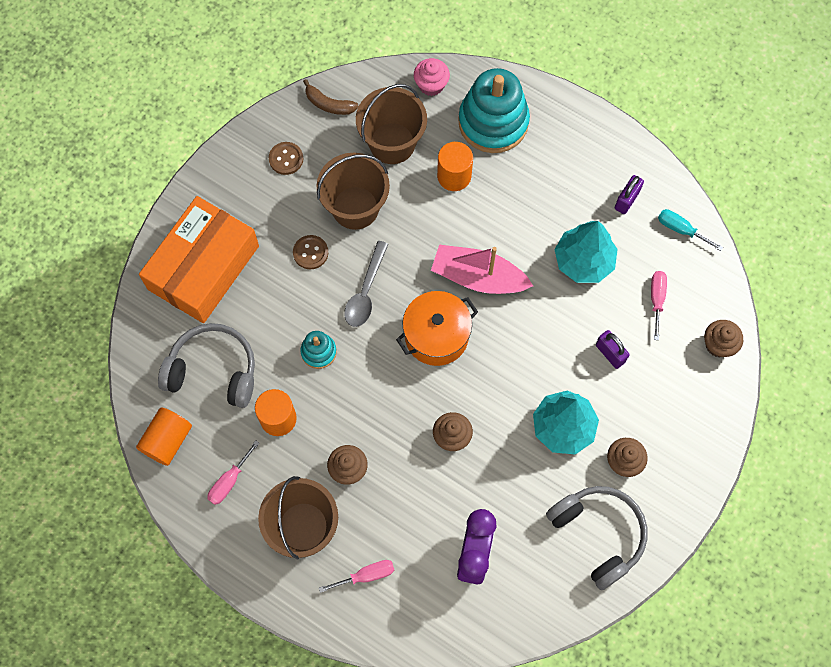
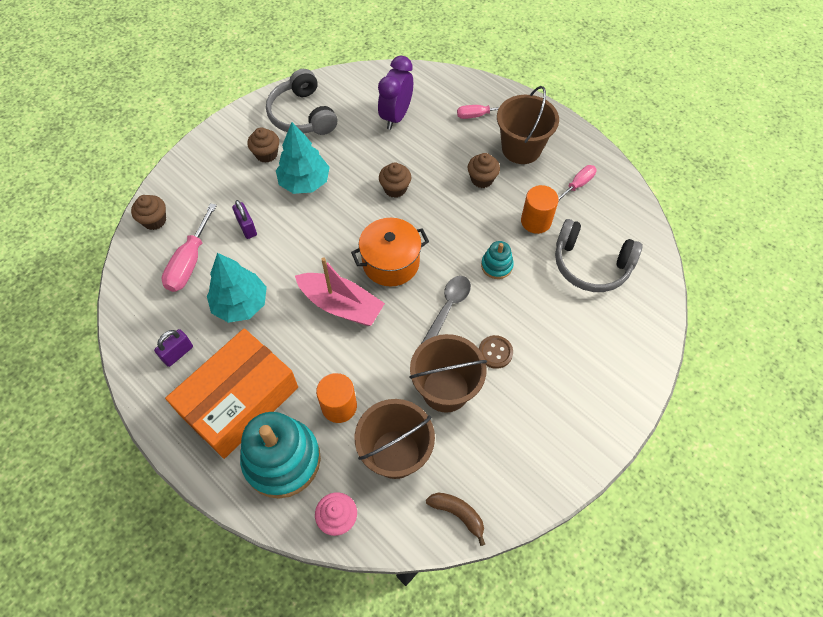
camera: 170 degrees left, 10 degrees down
(167, 440) = (629, 219): orange cylinder -> none
(203, 267) = (600, 355): orange box -> orange box (239, 400)
(286, 159) = (512, 455): brown button -> none
(656, 299) = (189, 262): pink screwdriver -> pink screwdriver, size x1.62
(681, 229) = (140, 318): turquoise screwdriver -> none

